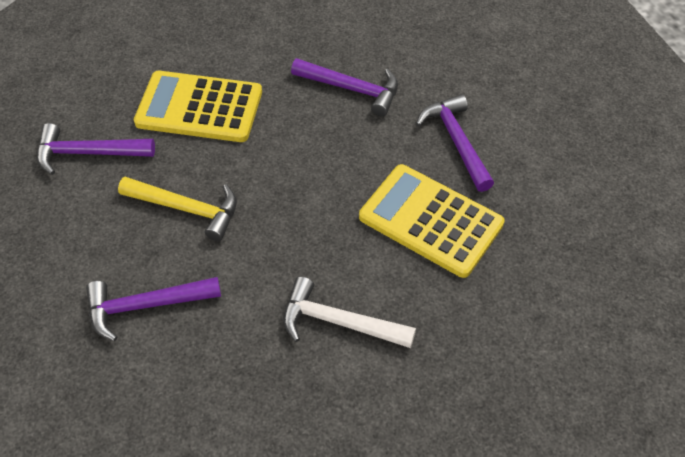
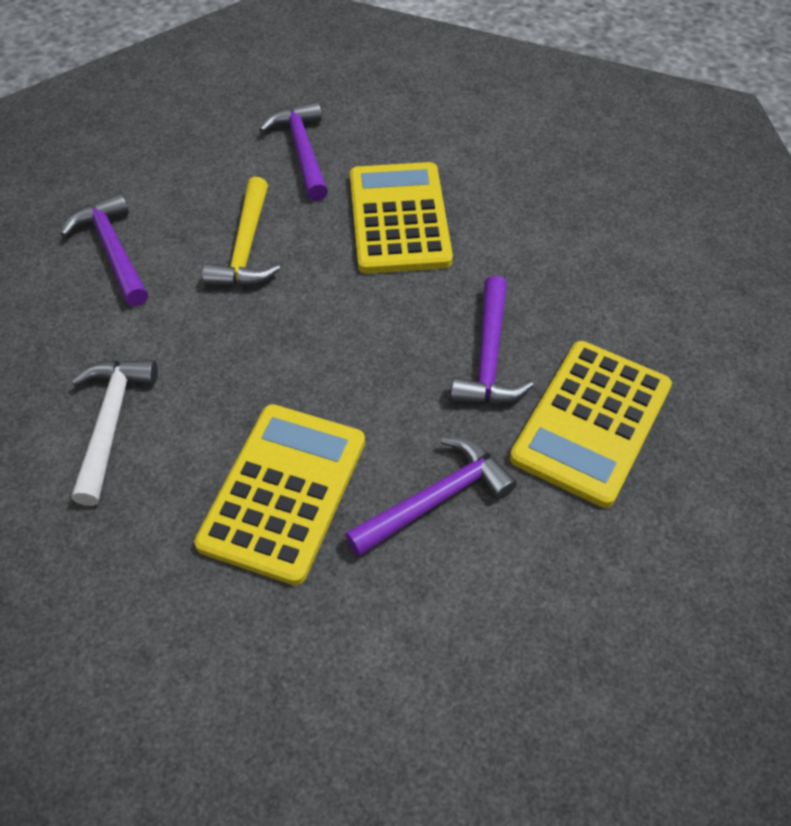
camera: 75 degrees right, 0 degrees up
(419, 54) = (591, 422): none -> yellow calculator

